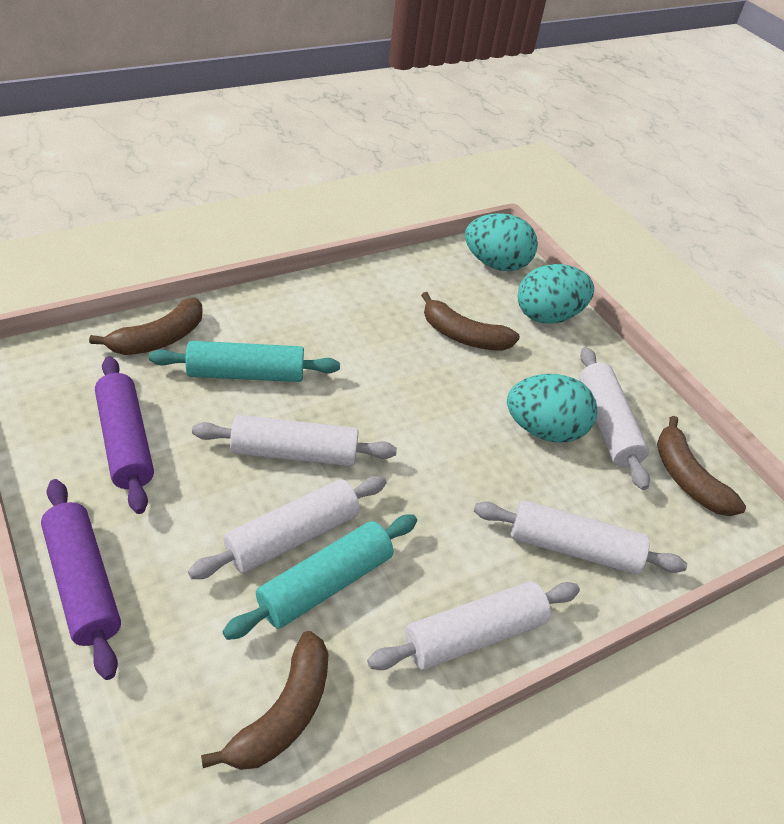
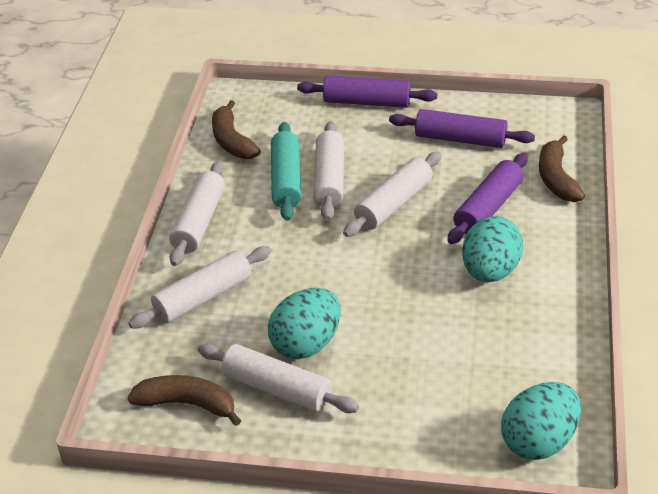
camera: 135 degrees right, 5 degrees down
(246, 374) = (488, 208): turquoise rolling pin -> purple rolling pin
(463, 336) = (447, 353): brown banana -> none
(547, 316) = (432, 435): turquoise egg -> turquoise egg (490, 271)

